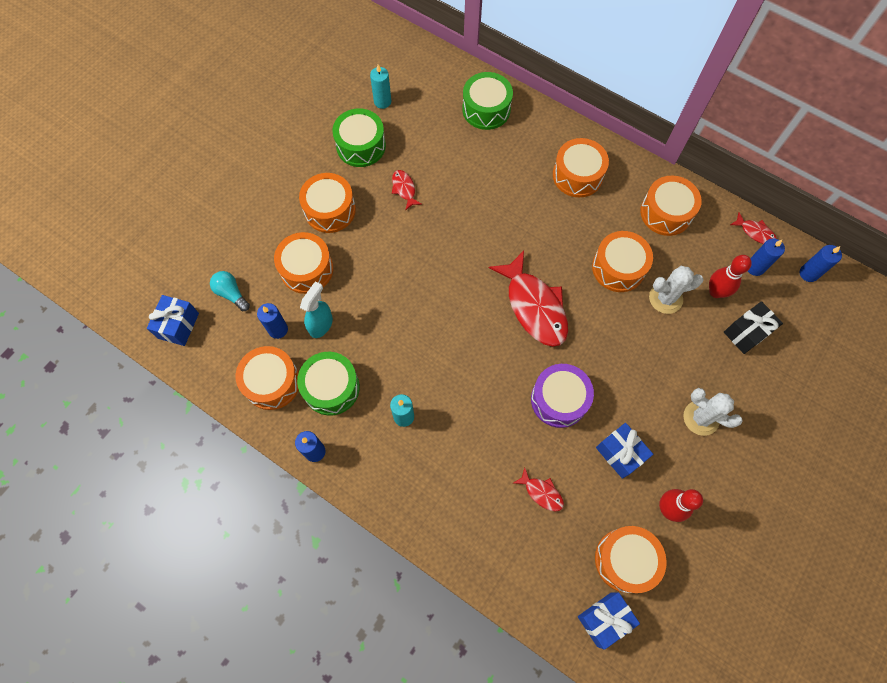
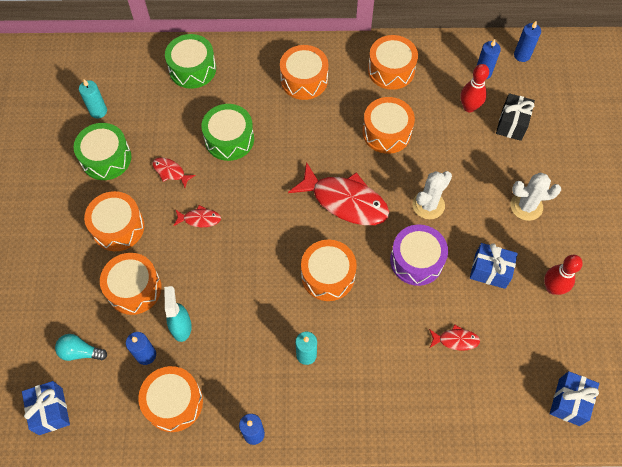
camera: 35 degrees left, 5 degrees down
(331, 388) = (229, 372): green drum -> green drum (229, 139)
(625, 560) = (551, 347): orange drum -> orange drum (328, 275)
(665, 298) = (437, 134): white cactus -> white cactus (428, 205)
(755, 232) = (464, 47): red fish -> red fish (199, 219)

